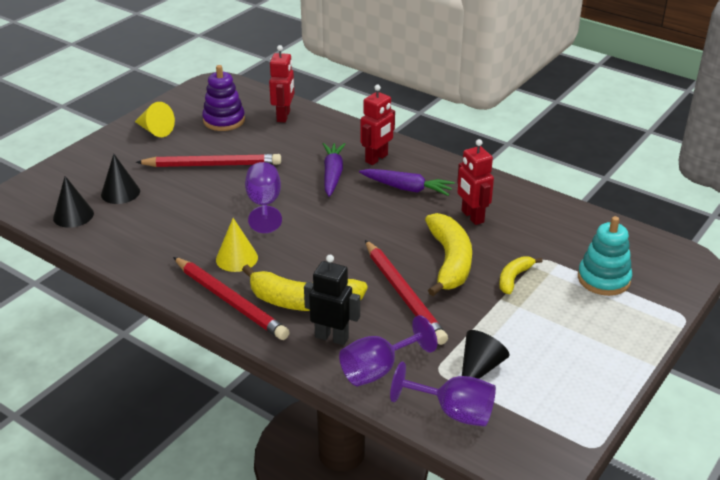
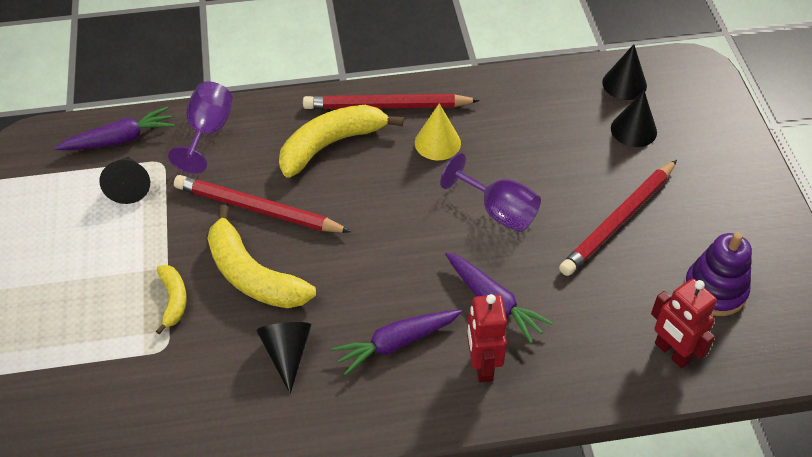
camera: 135 degrees right, 15 degrees up
(155, 130) = (746, 219): yellow cone -> none
(332, 337) = (272, 132): black robot -> none
(453, 412) = (119, 139): purple goblet -> purple carrot
(472, 217) = (287, 354): red robot -> black cone
(603, 279) = (81, 366): turquoise stacking toy -> none

